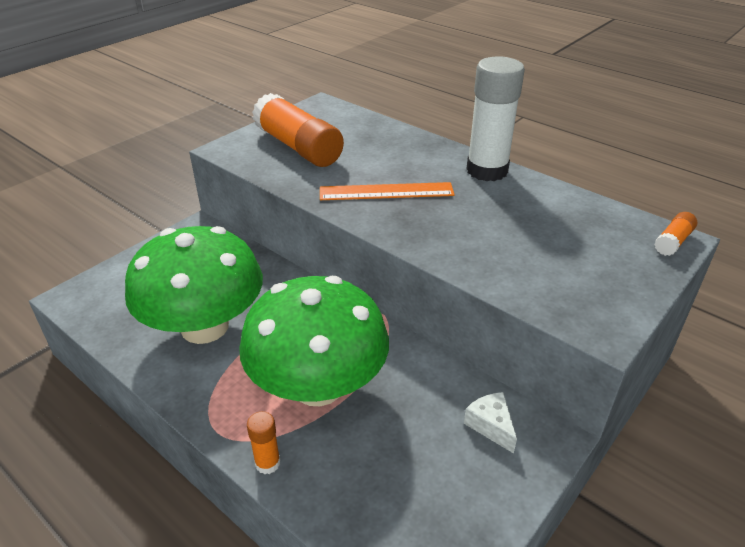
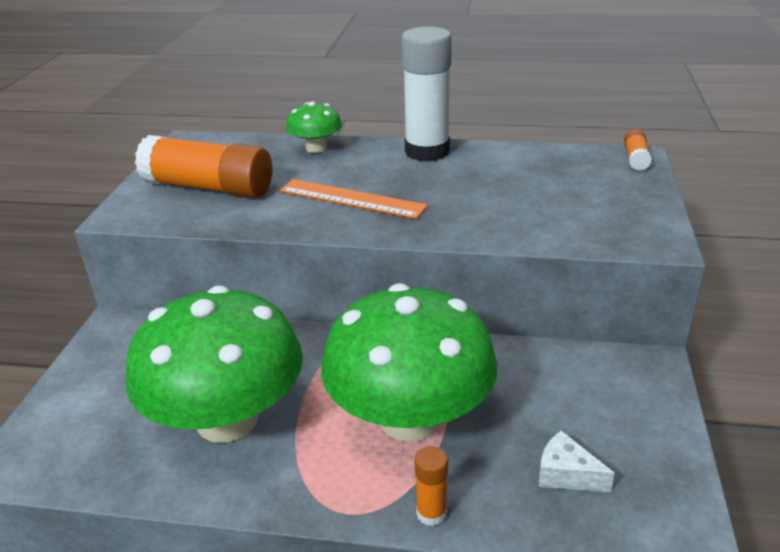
camera: 30 degrees left, 5 degrees down
(386, 191) = (351, 198): orange ruler -> orange ruler turned 60 degrees clockwise
(403, 139) = (316, 148): none -> green mushroom
(491, 426) = (597, 377): white cheese -> white cheese (566, 474)

